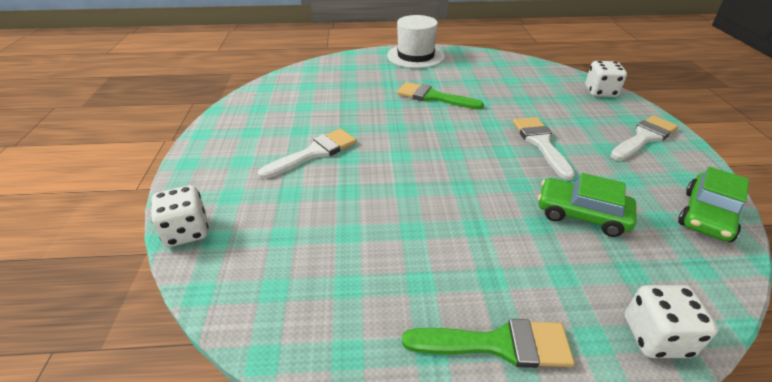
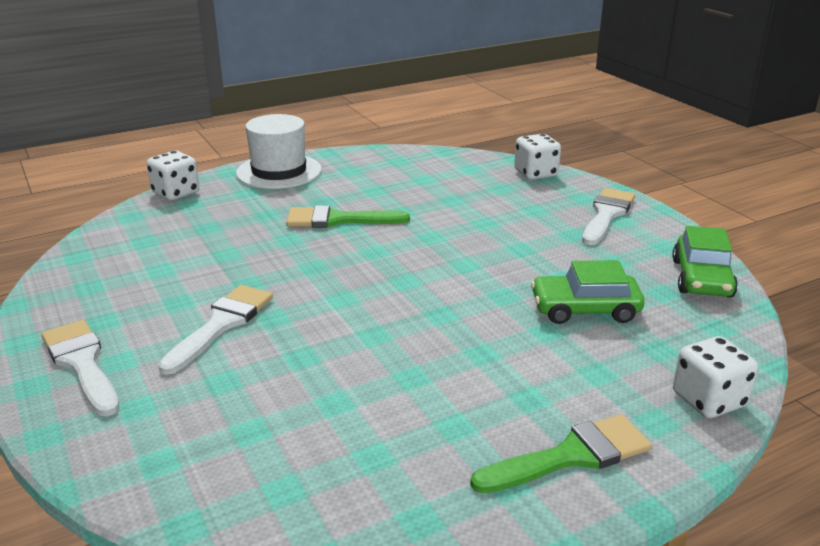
camera: 25 degrees left, 10 degrees down
(187, 231) = (107, 466): white dice -> white dice (176, 193)
(541, 143) = (501, 245): white brush -> white brush (82, 363)

